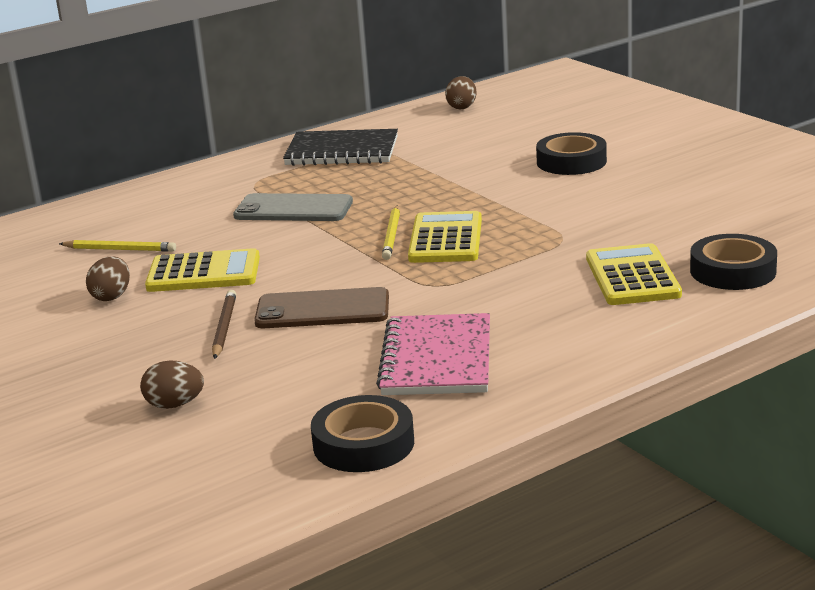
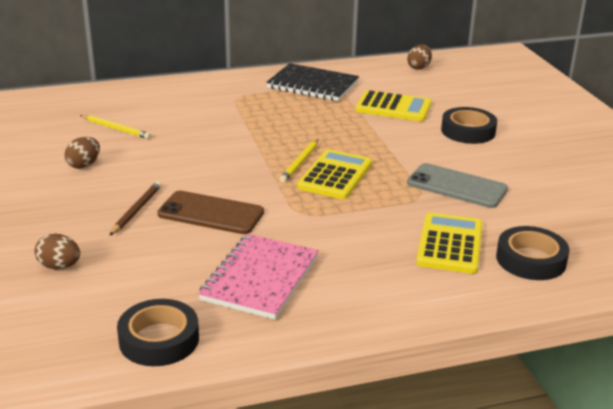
camera: 15 degrees right, 5 degrees up
(203, 273) = (155, 161): yellow calculator -> yellow calculator (393, 107)
(293, 209) = (249, 124): grey phone -> grey phone (457, 186)

